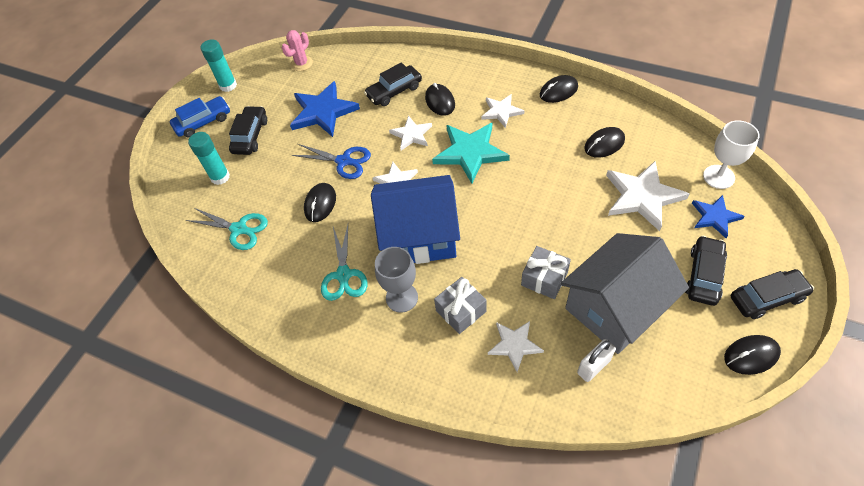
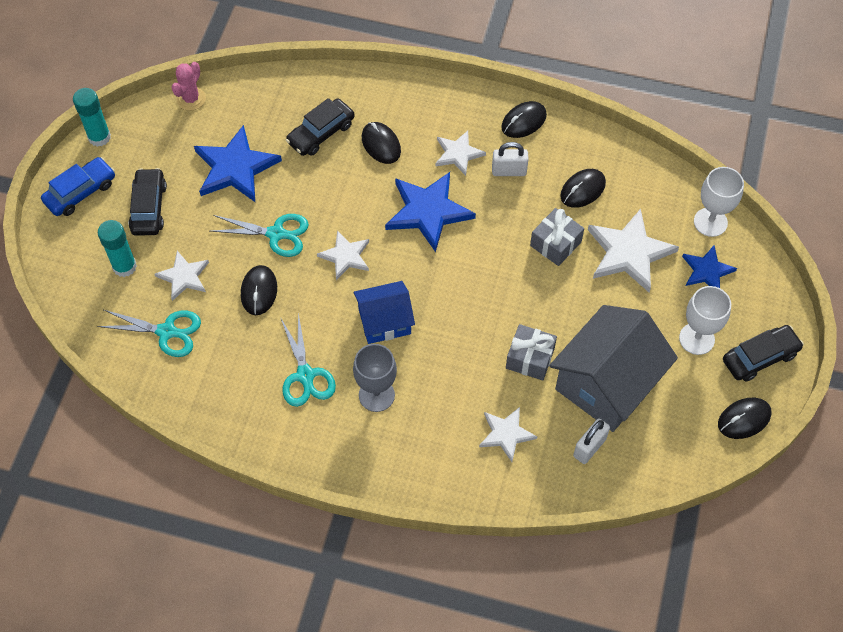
camera: 15 degrees left, 5 degrees up
(343, 161) = (276, 234): blue scissors -> turquoise scissors
(411, 134) = (353, 192): white star -> white star (184, 276)
(419, 236) = (384, 321): blue house -> blue house, size x0.58
(461, 311) = (444, 403): grey gift -> grey gift (555, 244)
(470, 153) = (428, 212): turquoise star -> blue star
(542, 126) = (509, 171): none -> white padlock
(704, 275) = (696, 339): black car -> white goblet

